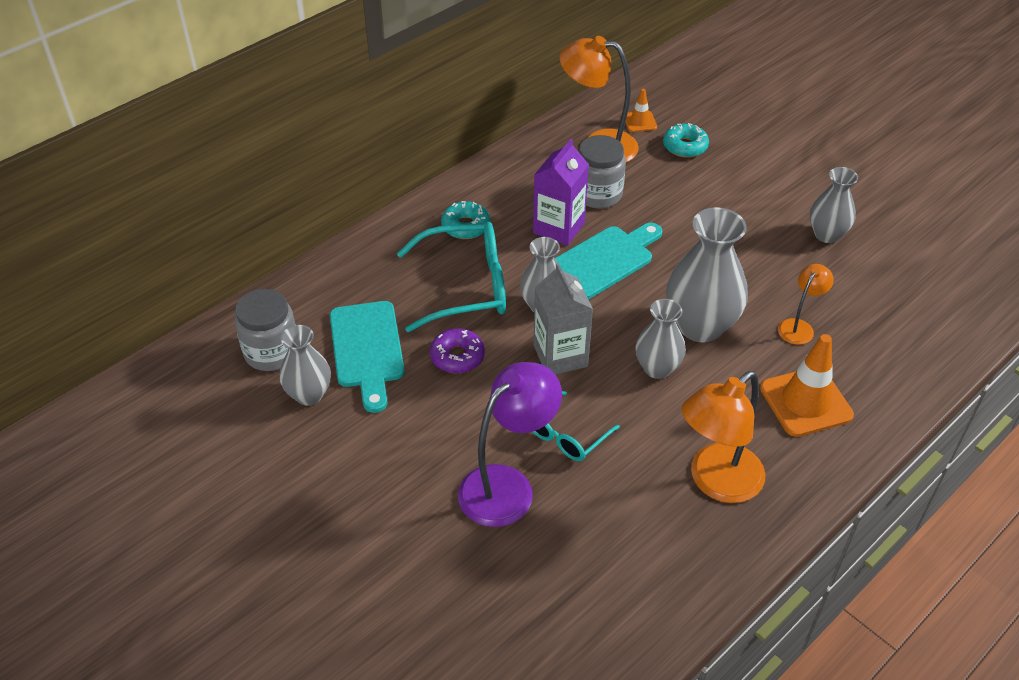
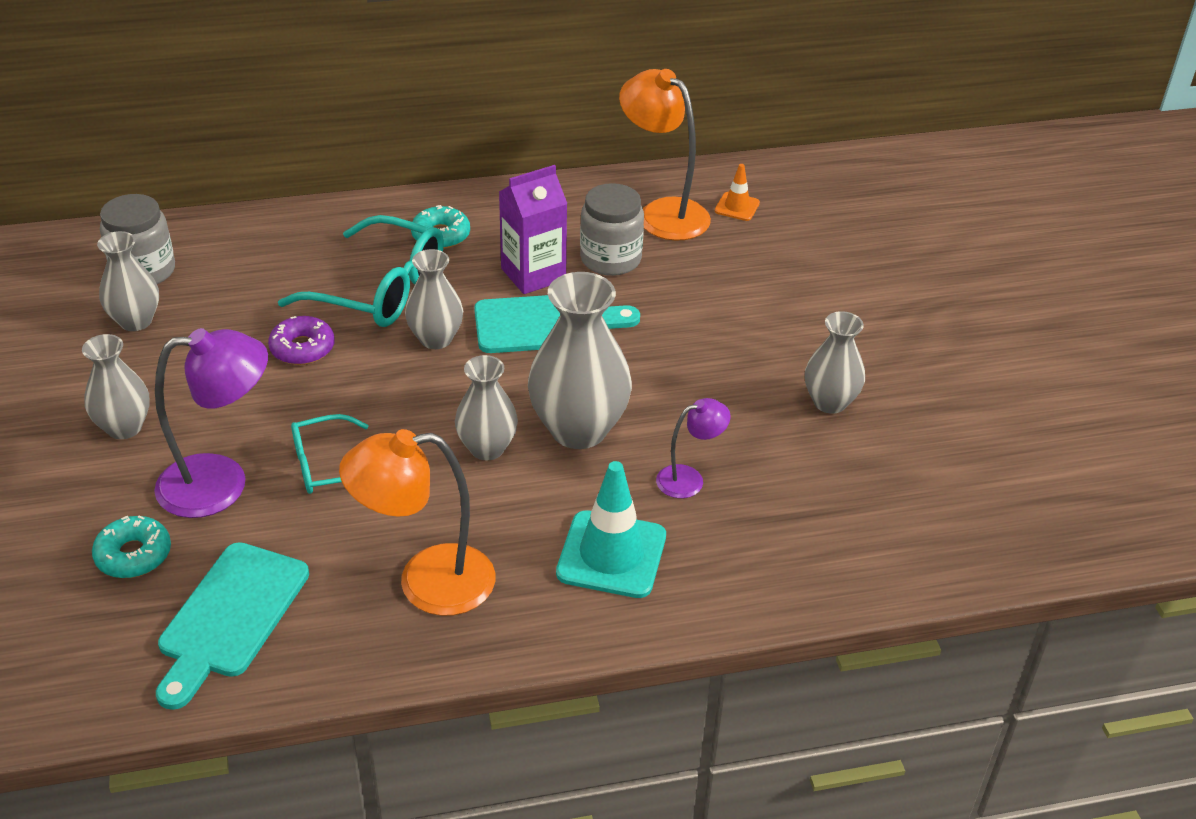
camera: 30 degrees right, 5 degrees down
(367, 349) = (228, 305): turquoise cutting board -> turquoise cutting board (230, 617)
(391, 481) = (124, 427): none -> grey vase
(560, 356) = (401, 392): grey carton -> none
(685, 146) = (761, 250): turquoise donut -> turquoise donut (133, 555)
(799, 327) = (689, 479): orange lamp -> purple lamp
(805, 402) = (611, 555): orange traffic cone -> turquoise traffic cone

